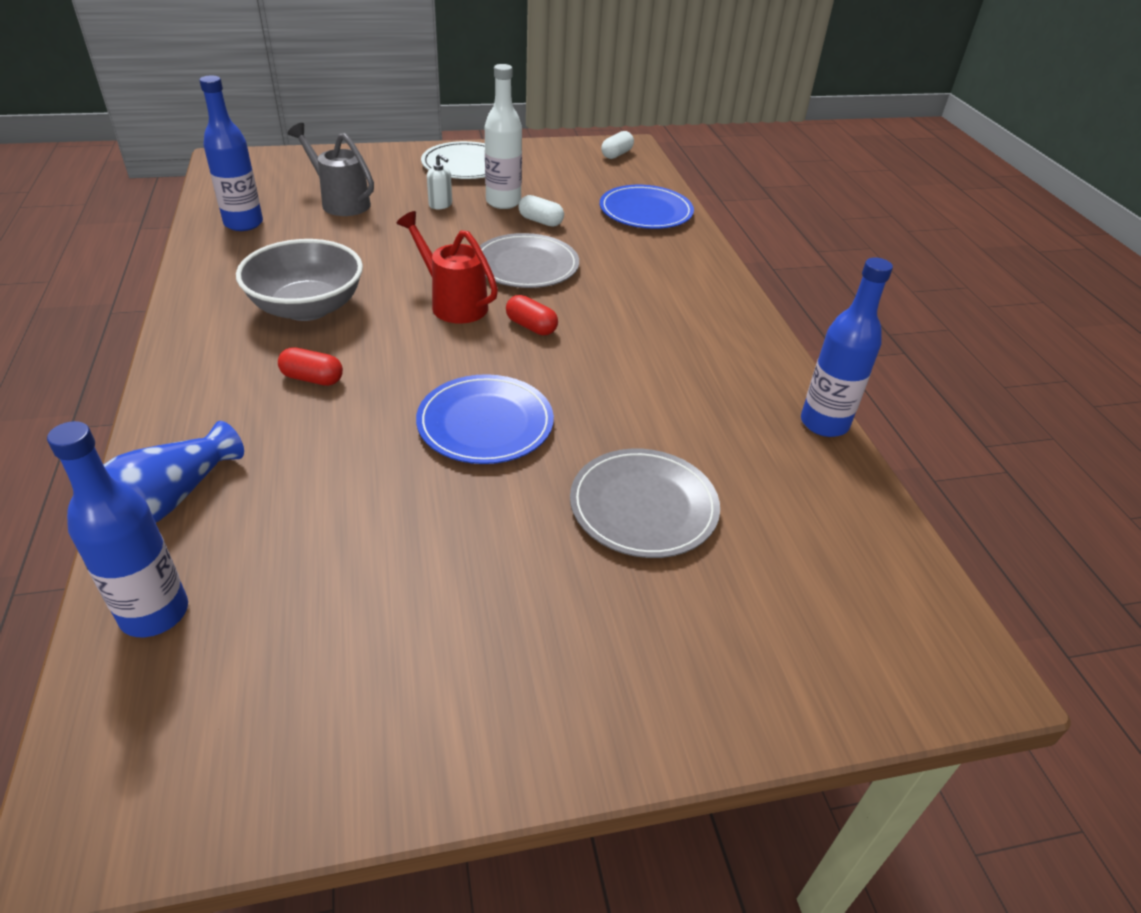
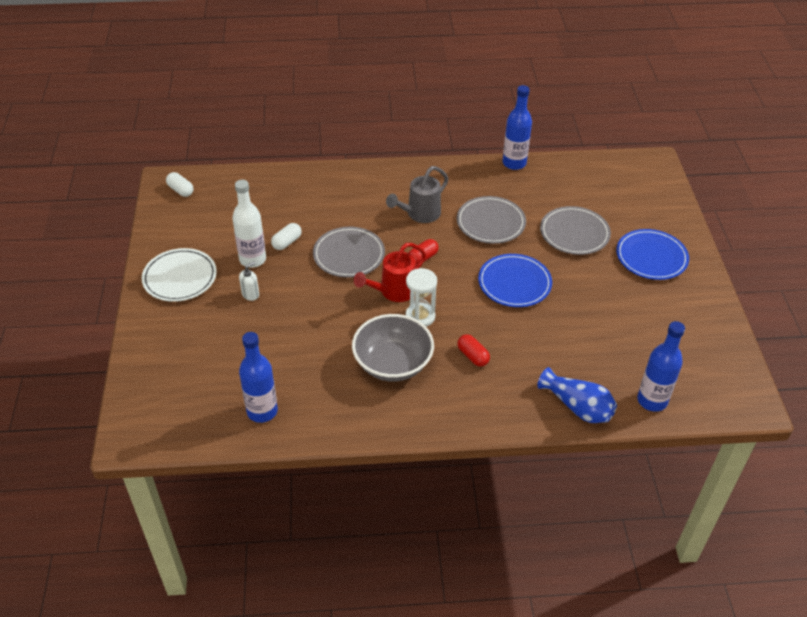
camera: 80 degrees left, 5 degrees up
(312, 379) = (473, 356): red capsule -> red capsule turned 60 degrees counterclockwise
(341, 202) = (234, 353): grey watering can -> grey watering can (420, 214)
(401, 328) = (420, 316): none -> white hourglass
(639, 395) = (490, 222): none -> grey plate
(645, 211) = (281, 189): blue plate -> blue plate (651, 257)

